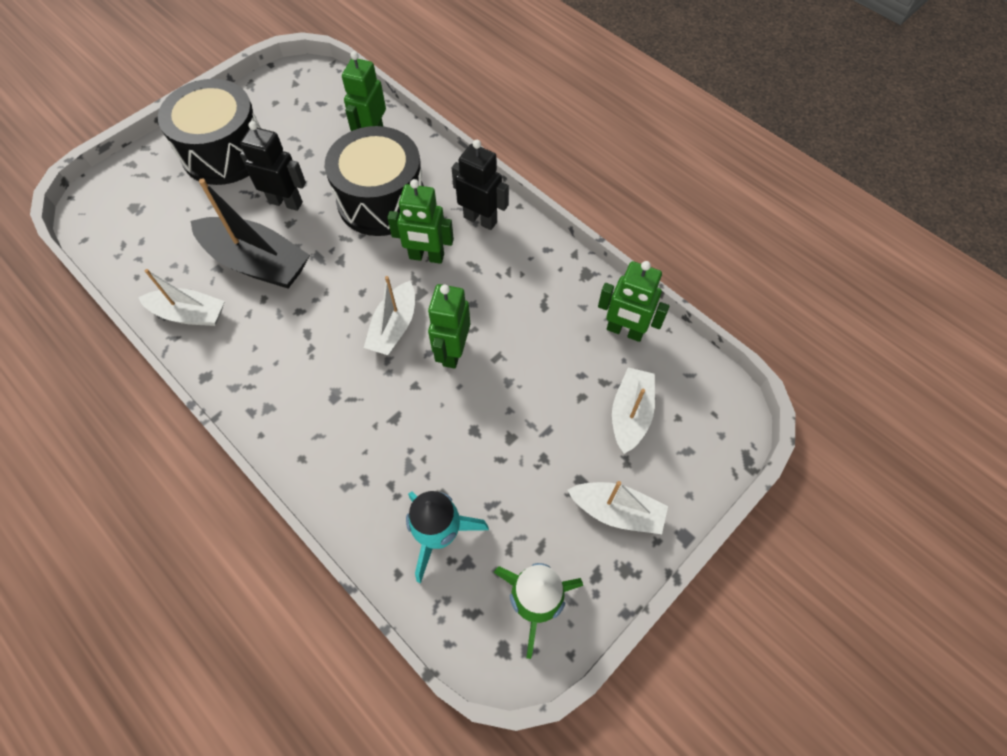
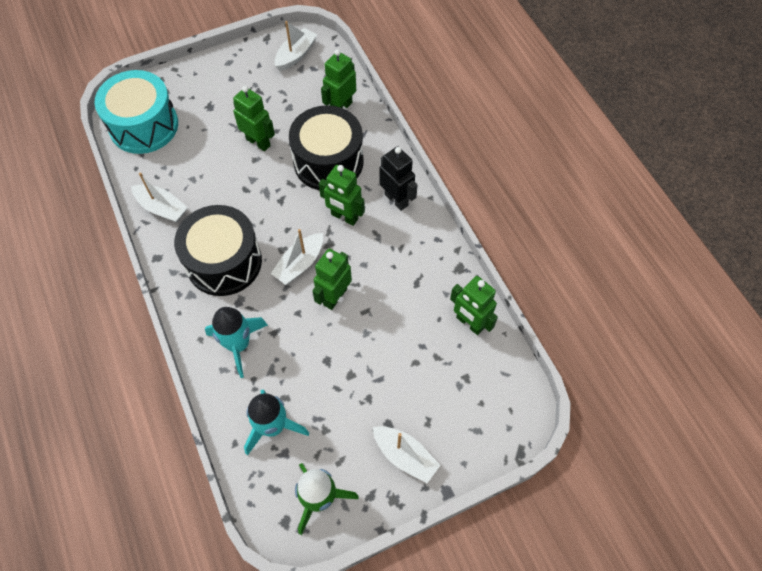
camera: 20 degrees right, 0 degrees up
(129, 223) = (144, 126): none -> turquoise drum
(224, 152) = (229, 89): black drum -> black drum (224, 262)
(257, 263) = (221, 183): black boat -> none
(286, 202) = (258, 142): black robot -> green robot
(355, 448) = (239, 345): none -> turquoise rocket
(630, 414) = (446, 388): white boat -> white boat (296, 55)

